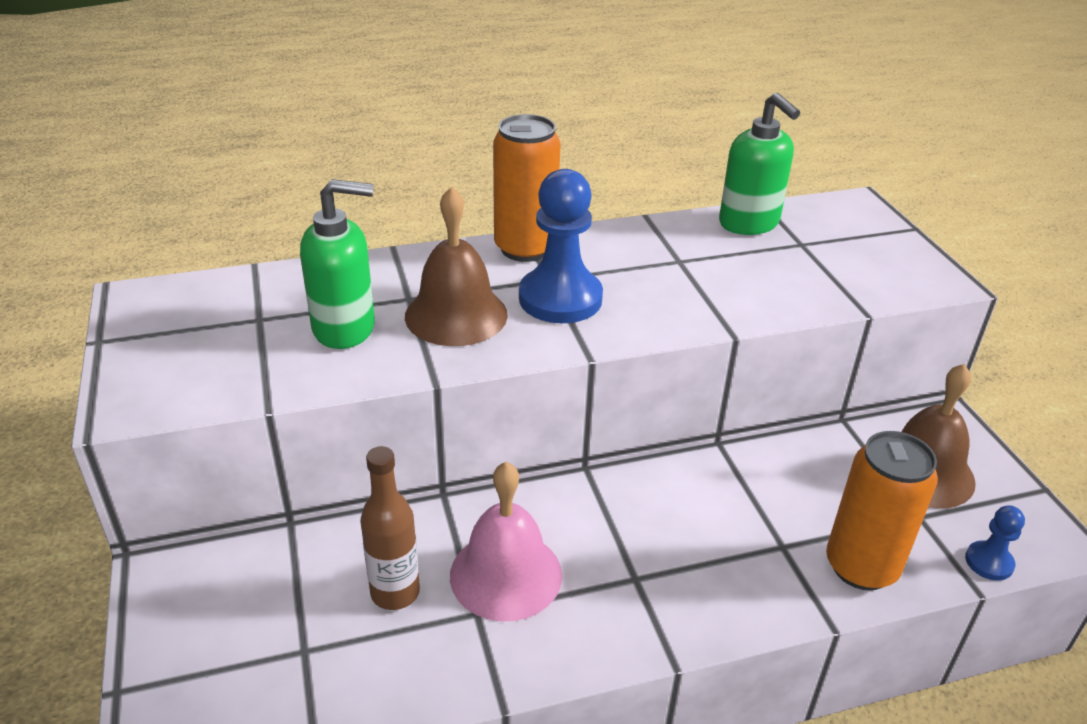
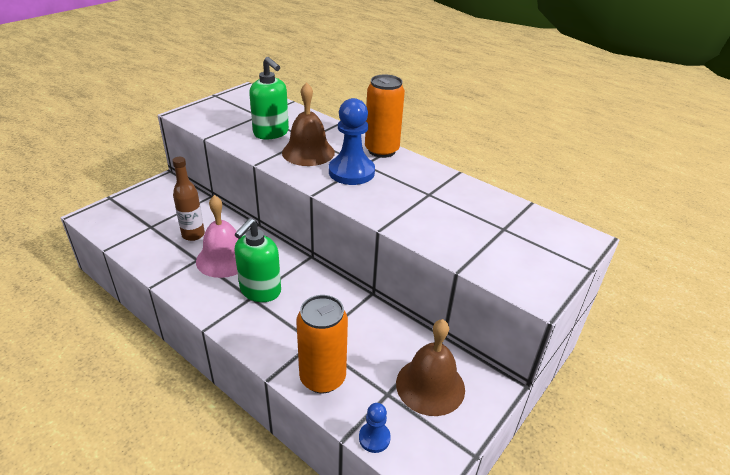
camera: 55 degrees right, 0 degrees up
(749, 223) = (499, 205): green soap dispenser -> green soap dispenser (260, 291)

